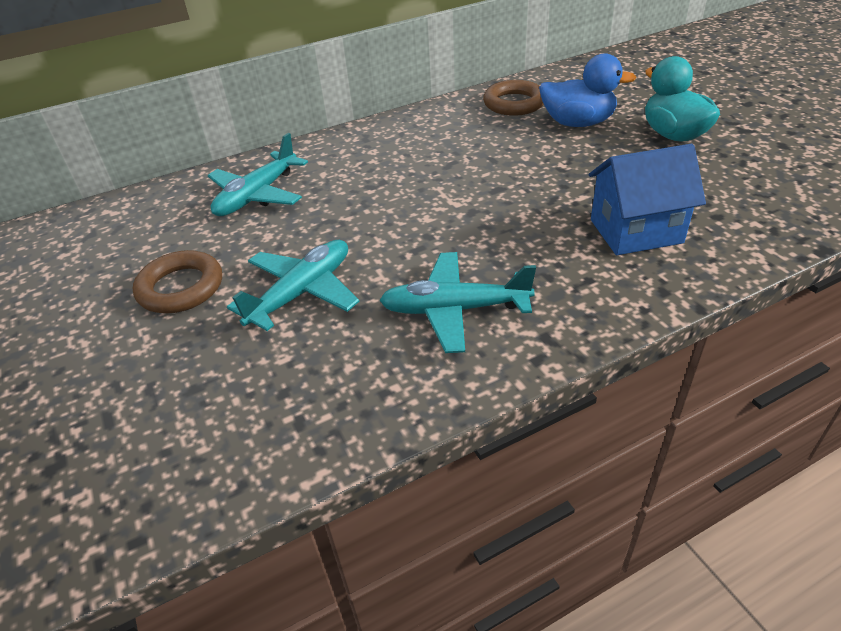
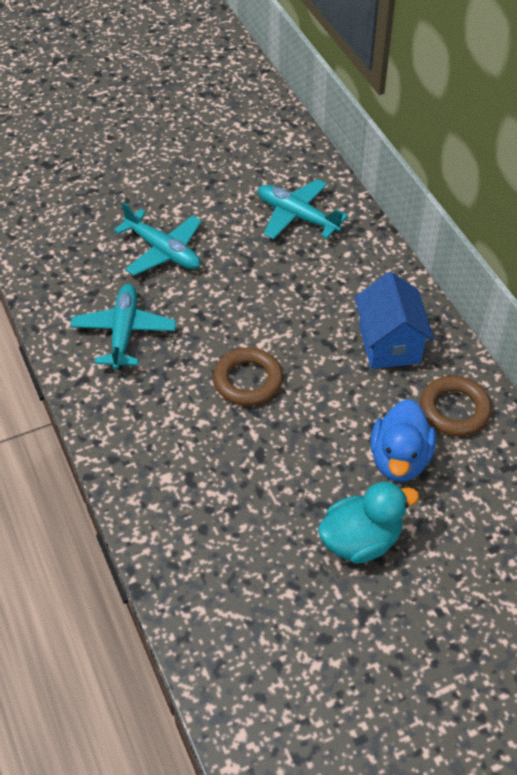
camera: 90 degrees right, 10 degrees up
(181, 288) = (184, 189): brown ring -> brown ring (248, 381)
(636, 231) = (193, 461): blue house -> blue house (389, 344)

